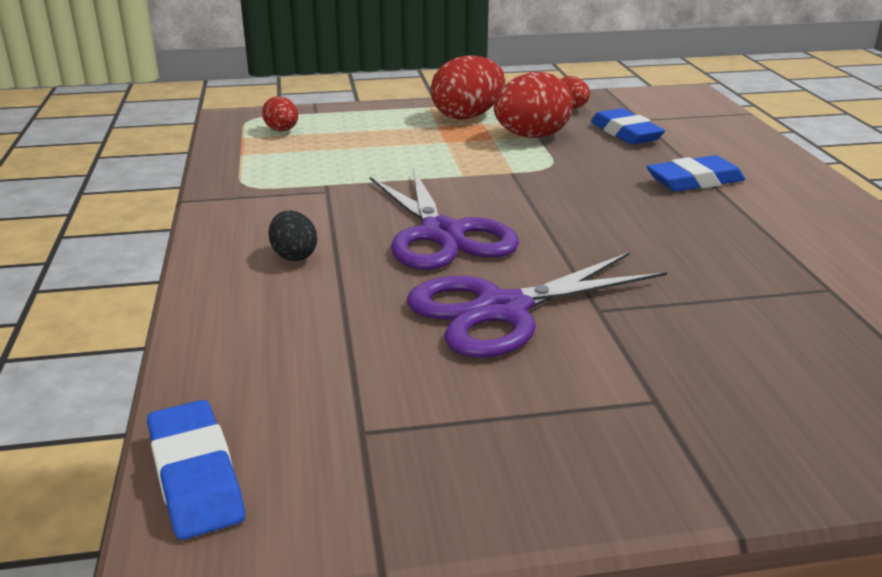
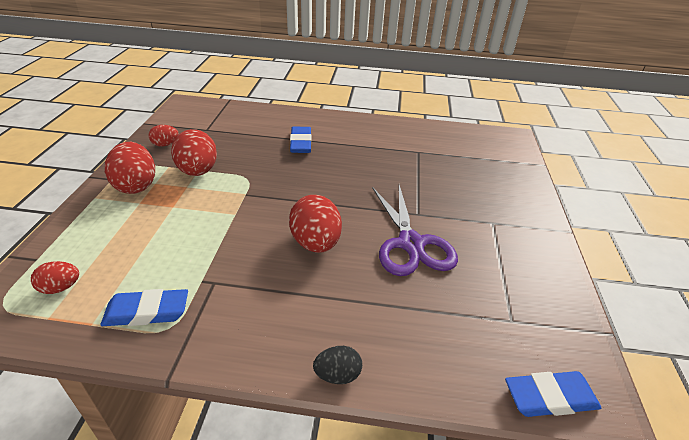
camera: 75 degrees left, 10 degrees up
(294, 256) = (312, 317): black egg -> black egg (337, 375)
(442, 234) = (315, 243): purple scissors -> red egg
(625, 133) = (223, 140): blue eraser -> blue eraser (147, 312)

